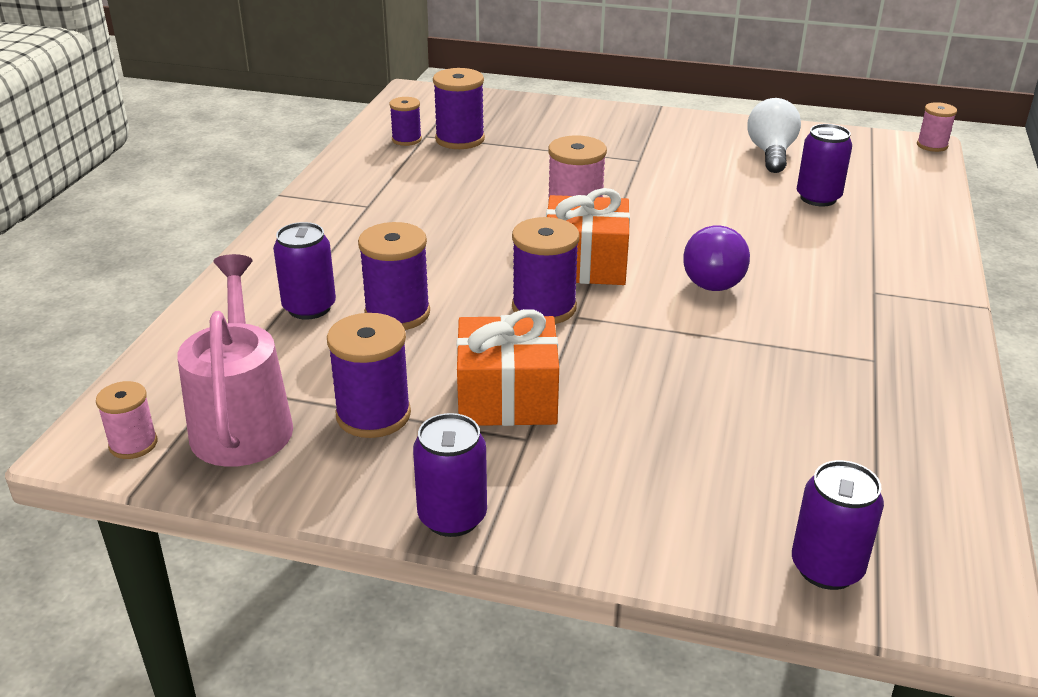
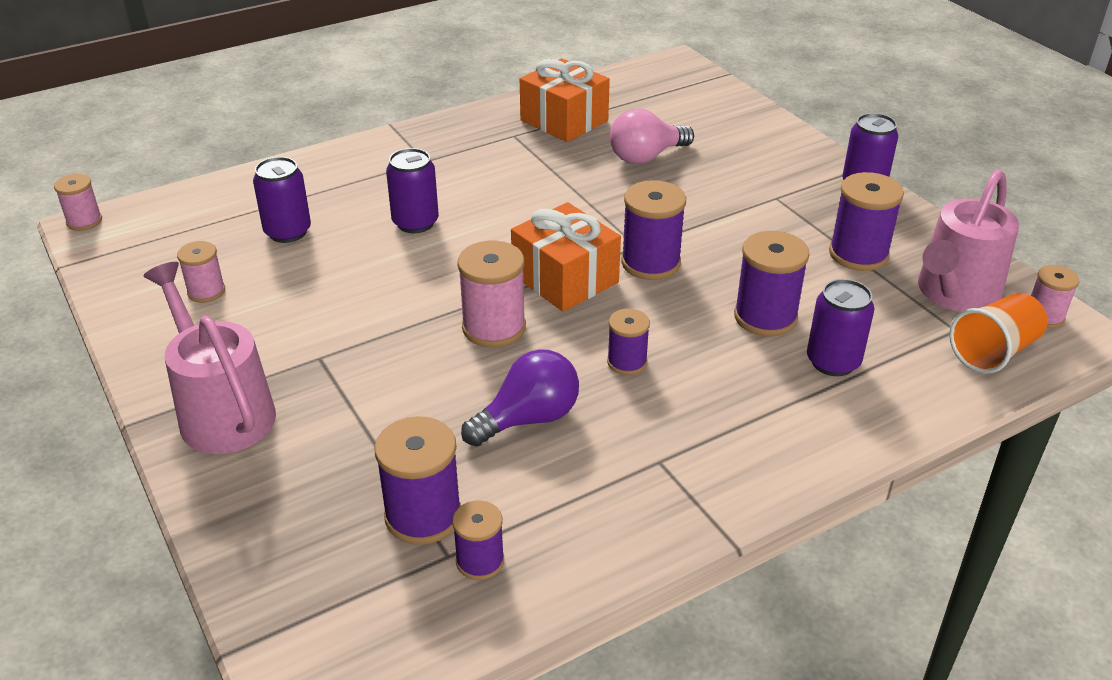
camera: 135 degrees left, 5 degrees up
(172, 382) = (993, 351): none -> orange cup
(458, 239) = (627, 362): none -> purple spool
(507, 397) = (759, 222): orange gift -> orange gift (564, 120)
(633, 125) = (222, 410): none -> pink watering can
(713, 278) = (500, 220): purple light bulb -> purple light bulb (528, 419)
(721, 411) = (646, 157): none -> pink light bulb
(771, 153) = (206, 291): white light bulb -> pink spool
(826, 568) = (709, 94): purple can -> purple can (415, 223)

